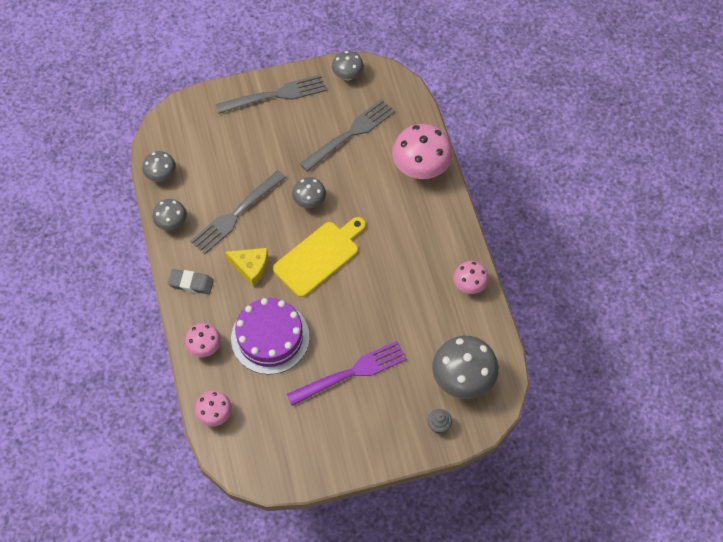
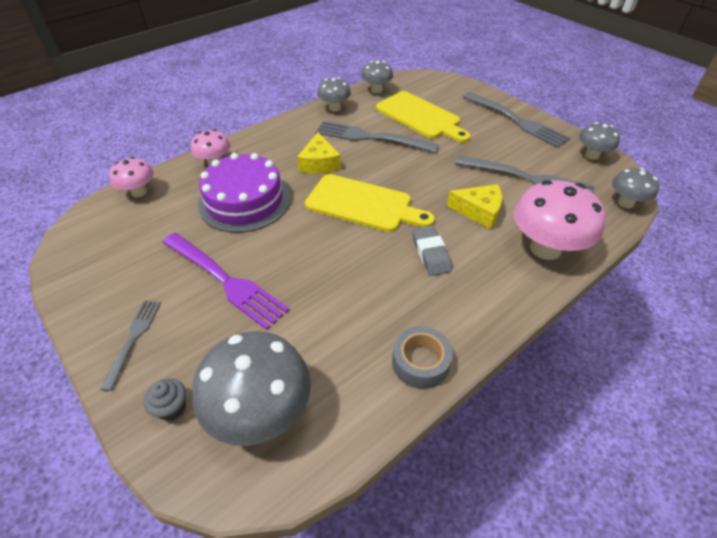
camera: 65 degrees right, 15 degrees down
(191, 283) = (280, 135): grey eraser -> grey eraser (431, 254)
(227, 162) = (420, 117): none -> yellow cutting board
(309, 201) = (423, 177): grey mushroom -> grey mushroom (625, 203)
(367, 186) = (479, 211): none -> yellow cheese
(376, 439) = (133, 339): none -> grey fork
(469, 285) = (420, 362): pink mushroom -> grey tape

